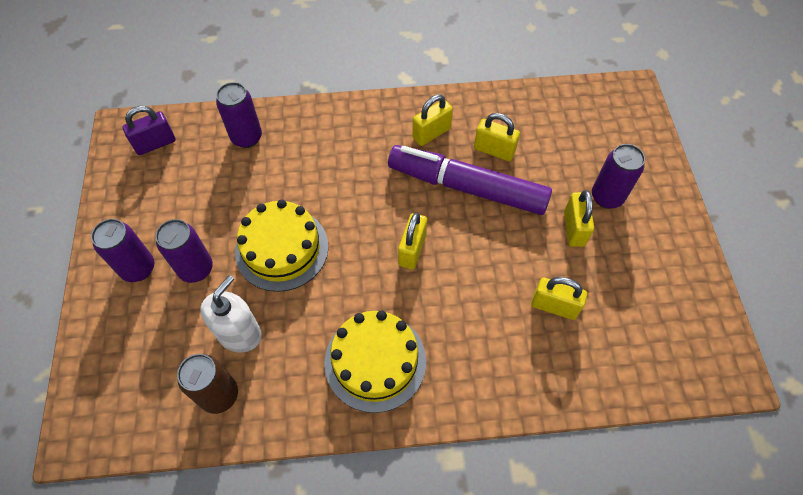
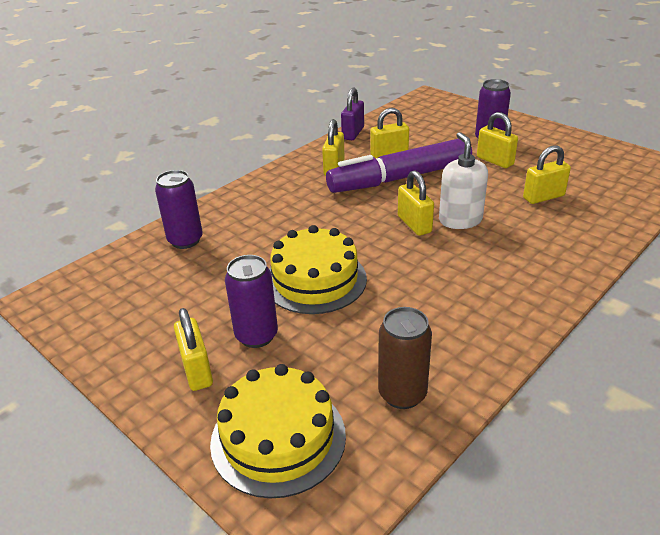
camera: 40 degrees left, 25 degrees down
(138, 268) = (197, 370): purple can -> yellow padlock
(155, 144) = (96, 288): purple padlock -> purple padlock (353, 133)
(239, 333) = (358, 347): white soap dispenser -> white soap dispenser (460, 220)
(375, 361) = (485, 291): yellow cake -> yellow cake (278, 438)

